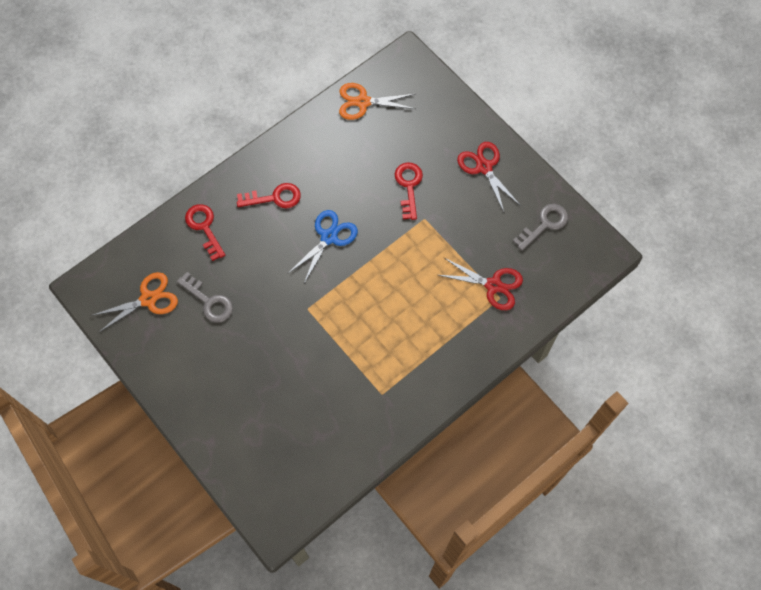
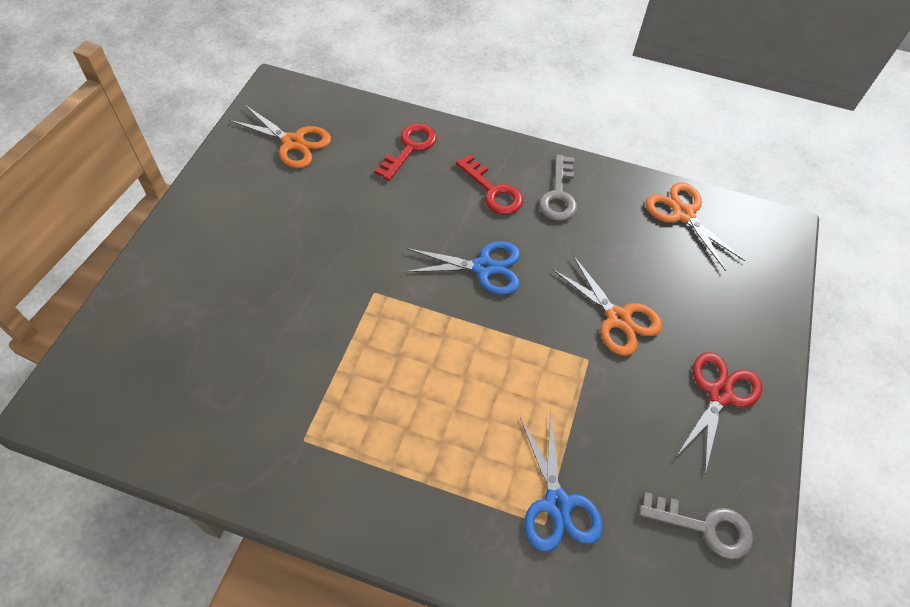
camera: 55 degrees right, 10 degrees down
(209, 301) = (323, 194): grey key -> grey key (558, 195)
(409, 186) = (618, 318): red key -> orange scissors
(493, 285) = (557, 504): red scissors -> blue scissors

